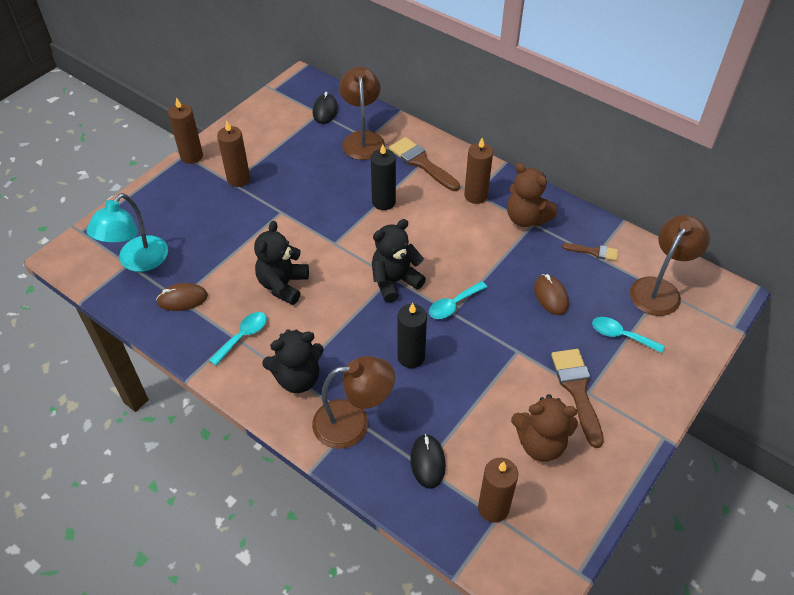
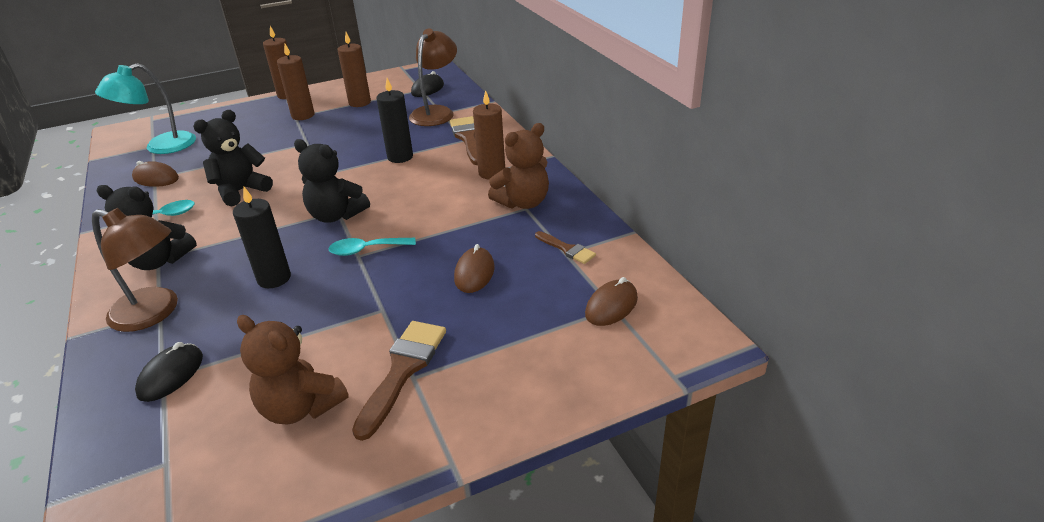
camera: 30 degrees right, 15 degrees down
(395, 281) = (336, 215): black teddy bear -> black teddy bear turned 150 degrees counterclockwise
(493, 508) = (174, 450): brown candle -> brown candle (359, 103)
(526, 218) = (523, 202): brown teddy bear -> brown teddy bear turned 105 degrees counterclockwise
(620, 335) = (514, 335): turquoise spoon -> none
(660, 289) = (611, 306): brown lamp -> brown mouse

